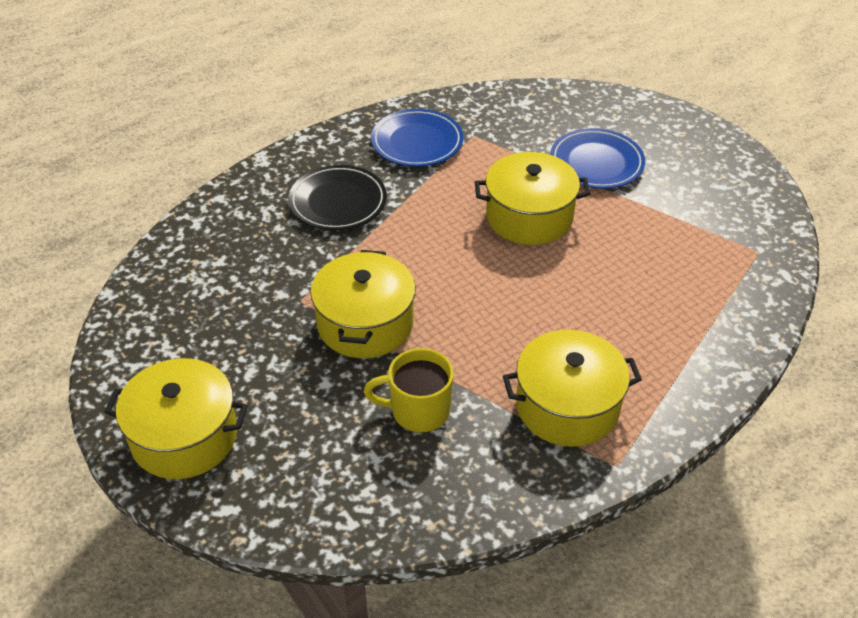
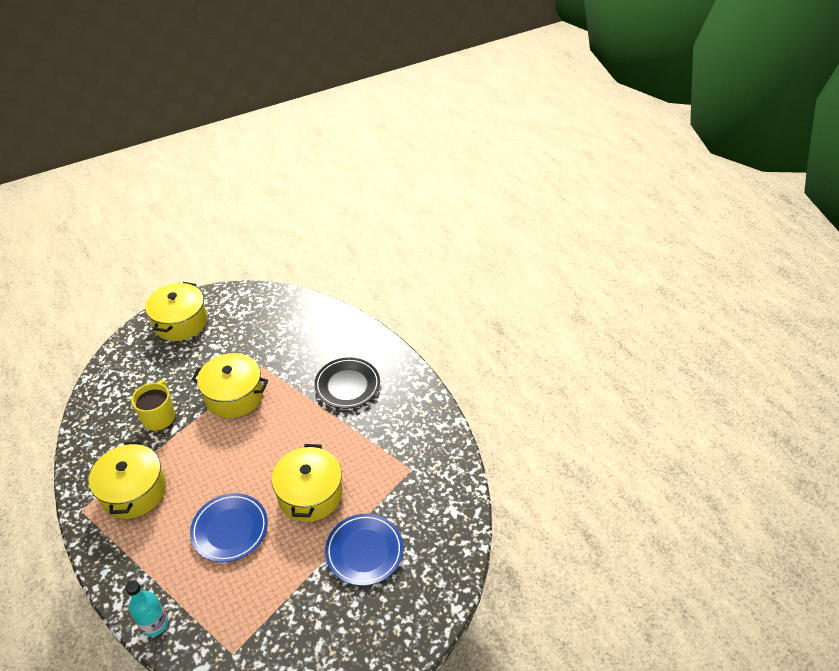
camera: 95 degrees right, 0 degrees up
(417, 142) = (406, 432): blue plate -> blue plate (230, 529)
(754, 330) = (154, 624): none -> turquoise bottle

